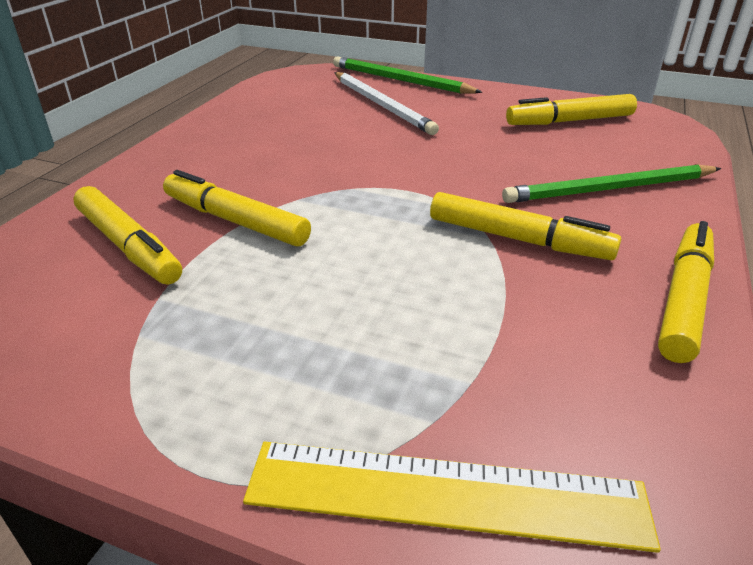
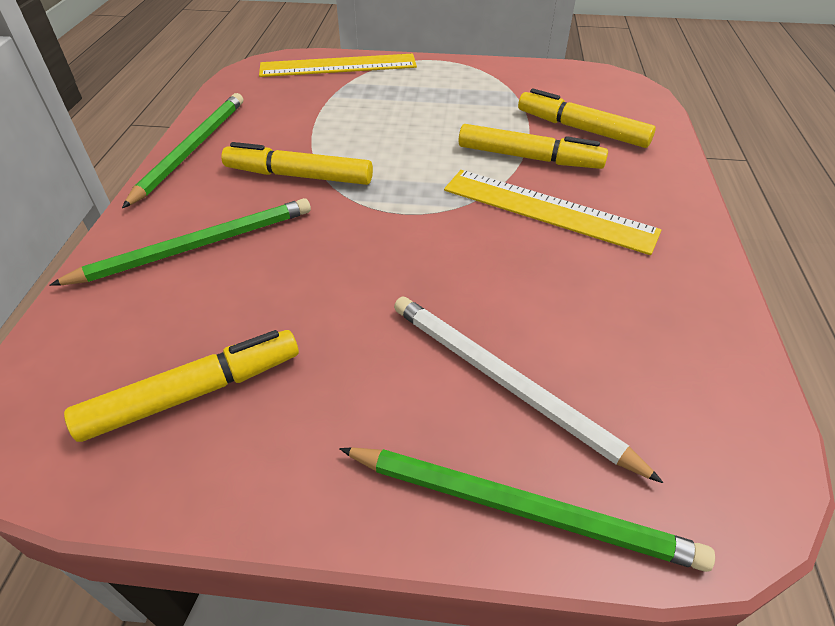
camera: 165 degrees right, 10 degrees up
(270, 173) = (548, 210): none -> yellow ruler
(683, 299) = (192, 149): yellow marker -> green pencil

